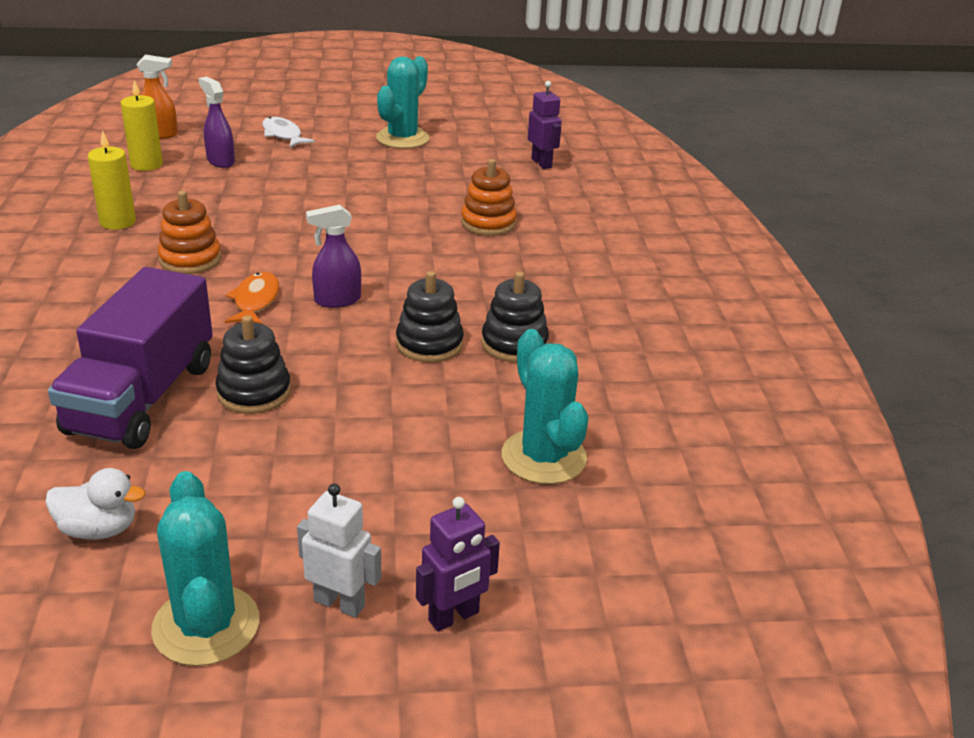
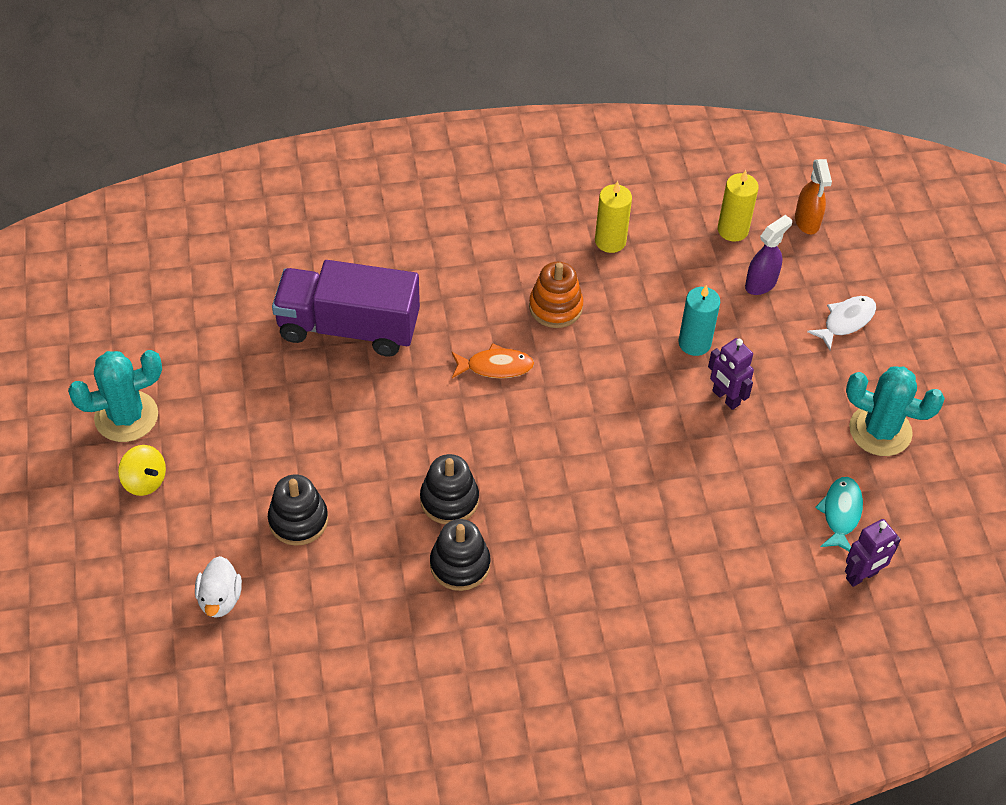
camera: 85 degrees right, 20 degrees up
(99, 529) = (207, 343): white duck -> white duck (220, 599)
(254, 392) = (363, 392): black stacking toy -> black stacking toy (298, 520)
(275, 197) = (694, 343): none -> turquoise candle
(337, 300) = (508, 423): purple spray bottle -> none
(340, 603) = (145, 481): white robot -> yellow spinning top
(454, 617) = (133, 545): purple robot -> purple robot (725, 398)
(481, 162) = (840, 513): none -> turquoise fish
(488, 223) = (689, 530): orange stacking toy -> none
(543, 457) = (300, 592): turquoise cactus -> none

